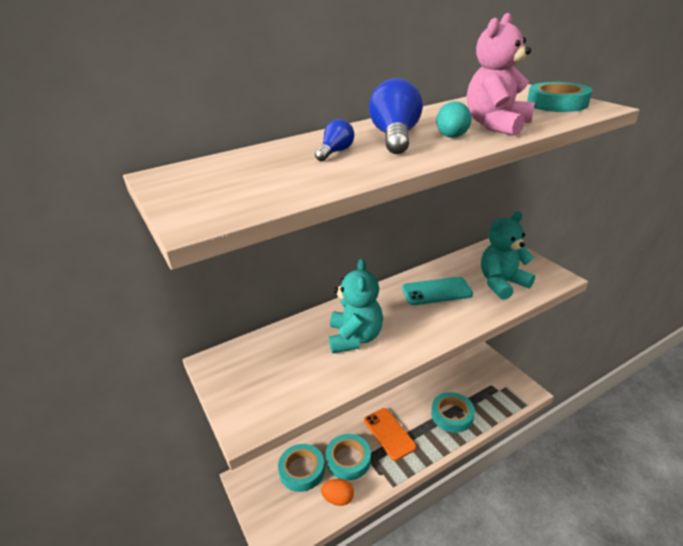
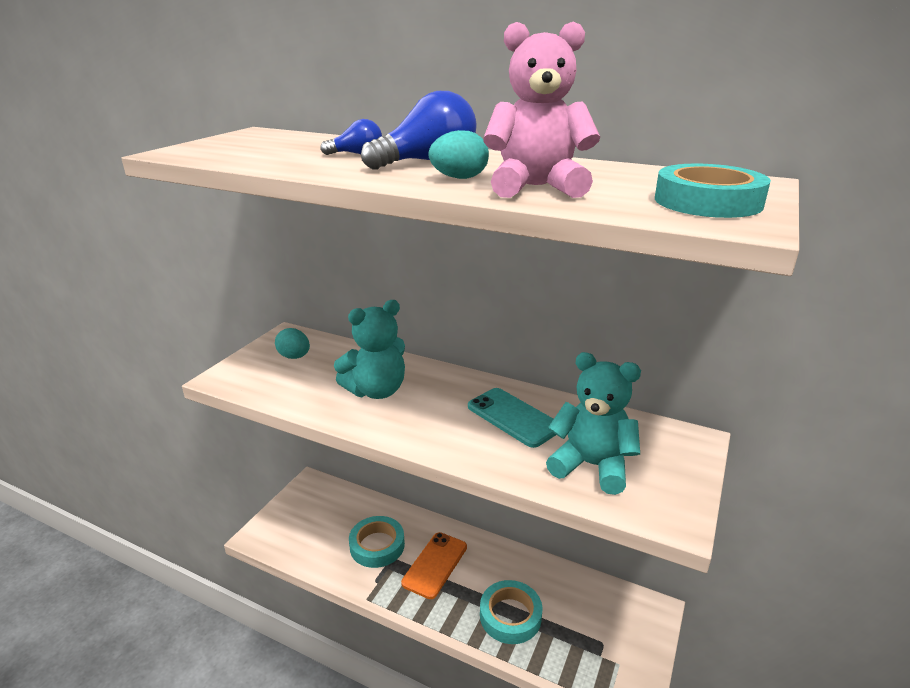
camera: 55 degrees right, 5 degrees down
(258, 368) = (294, 357): none -> turquoise egg
(302, 470) = (342, 516): turquoise tape -> none
(338, 498) = (326, 559): orange egg -> none

